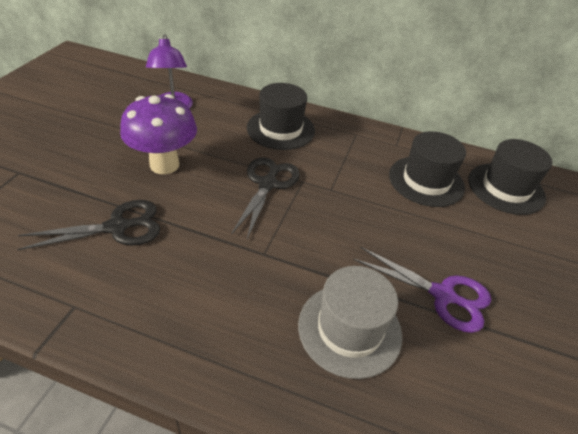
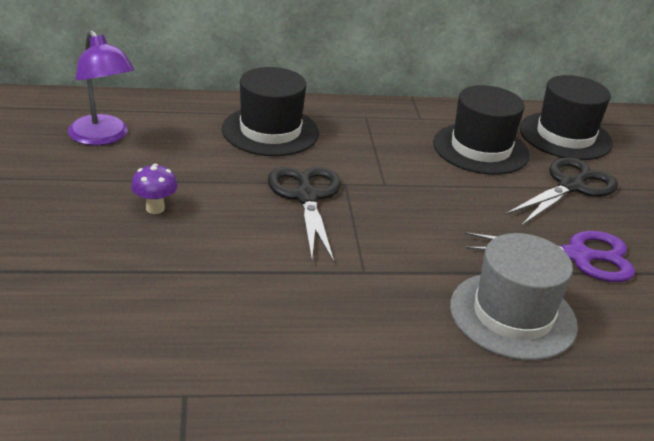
camera: 25 degrees left, 10 degrees down
(117, 227) = (159, 295): black scissors -> black scissors (571, 186)
(164, 165) = (155, 208): purple mushroom -> purple mushroom, size x0.44

